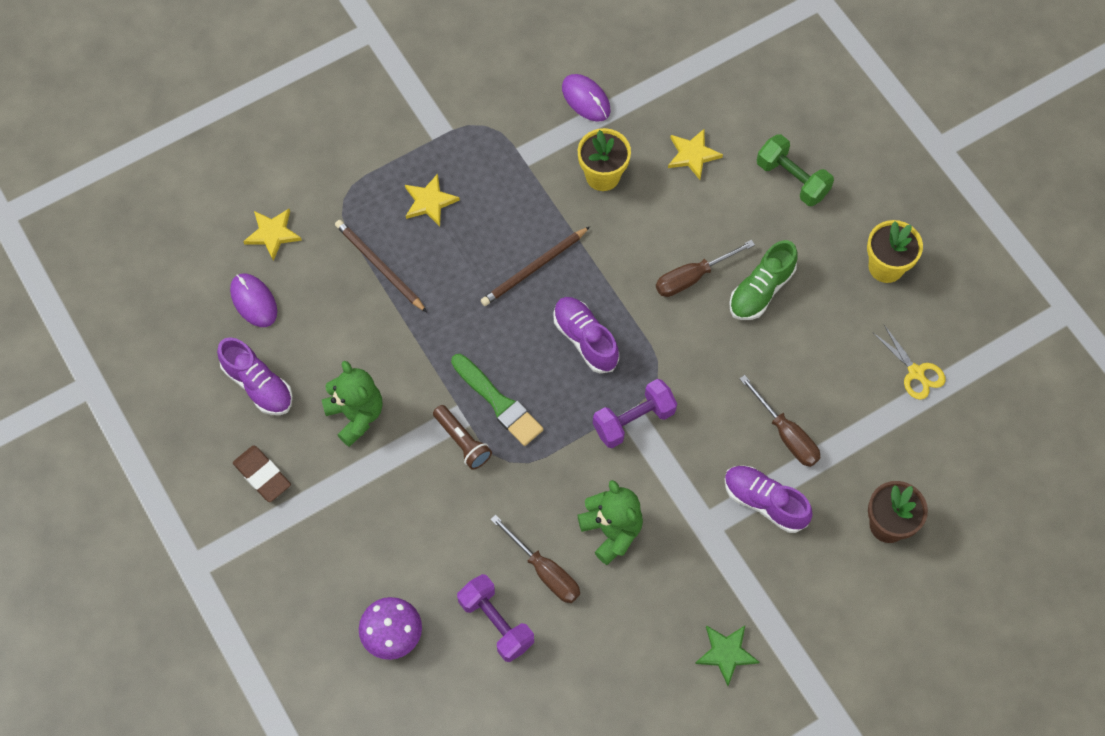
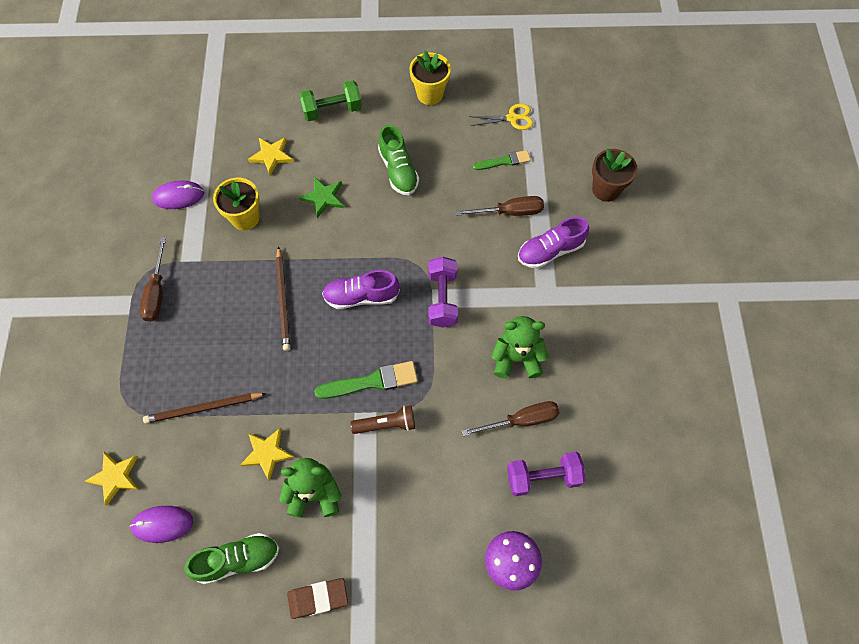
camera: 60 degrees left, 0 degrees up
(258, 385) = (238, 559): purple shoe -> green shoe
(429, 202) = (177, 343): yellow star -> yellow star (267, 453)
(693, 277) = (361, 205): brown screwdriver -> brown screwdriver (157, 292)
(726, 653) = (645, 333): green star -> green star (323, 197)
(850, 394) = (504, 161): none -> green brush

